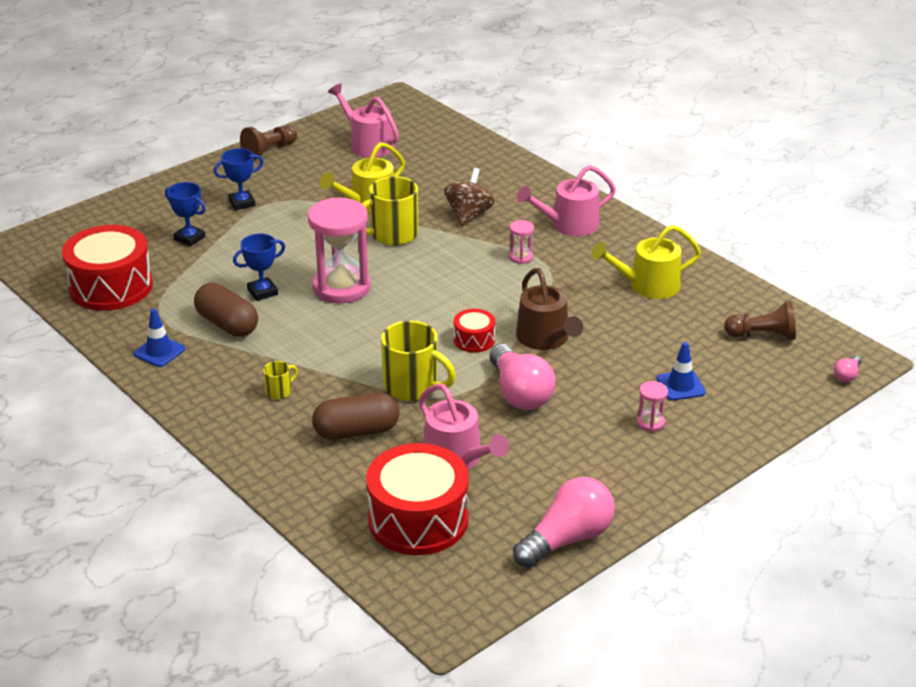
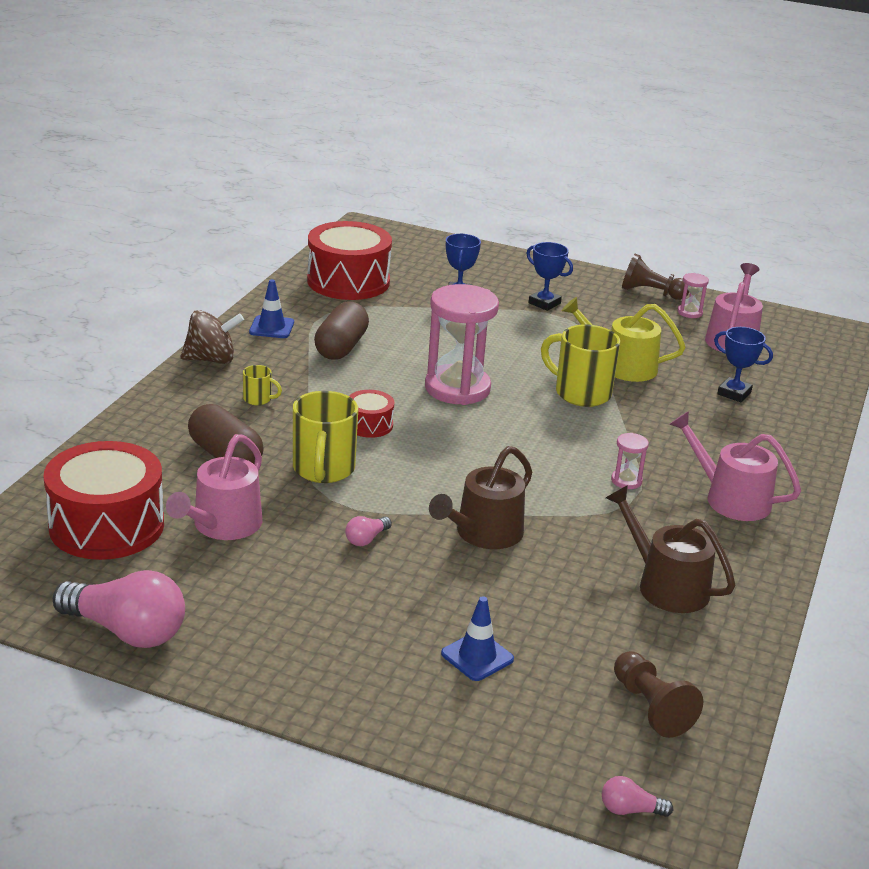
camera: 60 degrees right, 5 degrees down
(262, 292) = (409, 351): blue trophy -> blue trophy (734, 393)
(469, 215) = (671, 428): brown spinning top -> brown spinning top (211, 359)
(474, 340) = (439, 487): red drum -> red drum (369, 425)
(519, 393) = (366, 539): pink light bulb -> pink light bulb, size x0.44
(648, 285) = (666, 586): yellow watering can -> brown watering can
(650, 423) = (382, 647): pink hourglass -> pink hourglass (690, 312)

